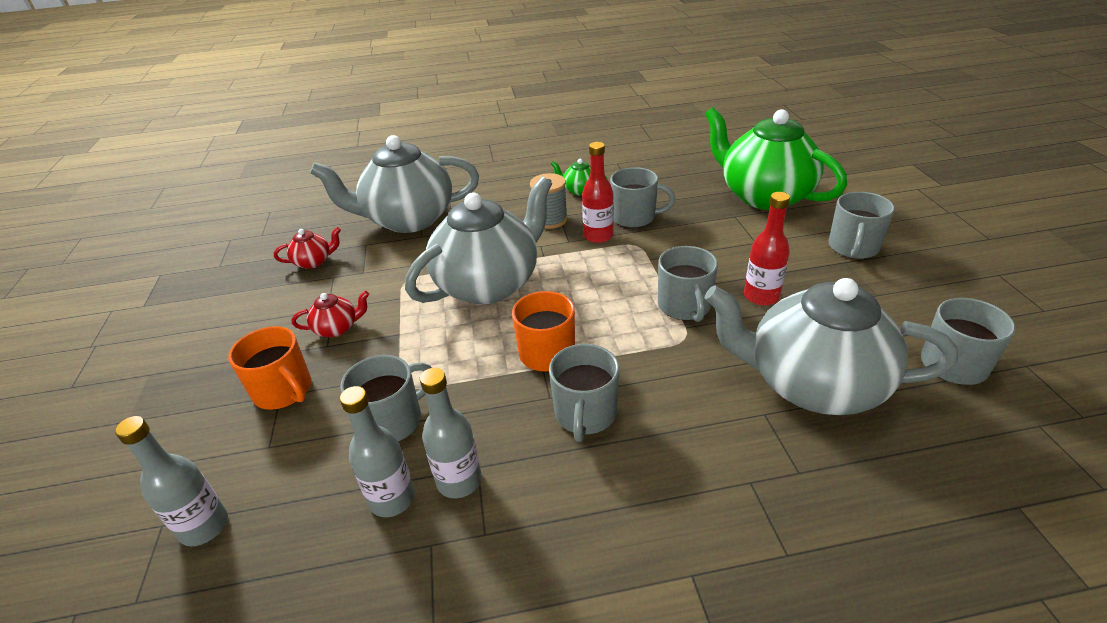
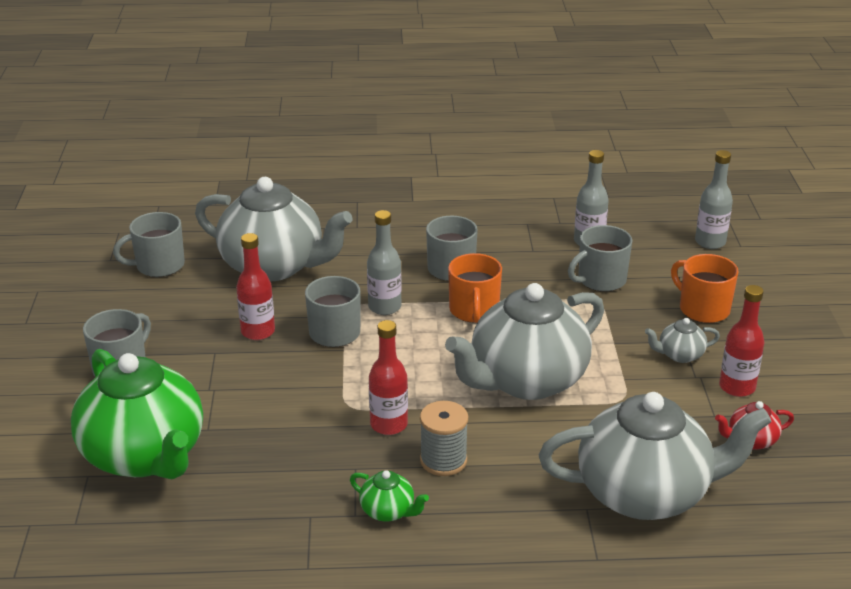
camera: 175 degrees left, 5 degrees down
(299, 303) = (737, 387): none -> red bottle
(337, 328) = (679, 355): red teapot -> grey teapot
(459, 481) = (545, 245): grey bottle -> grey bottle (384, 307)
(635, 217) = (331, 446): grey mug -> none

